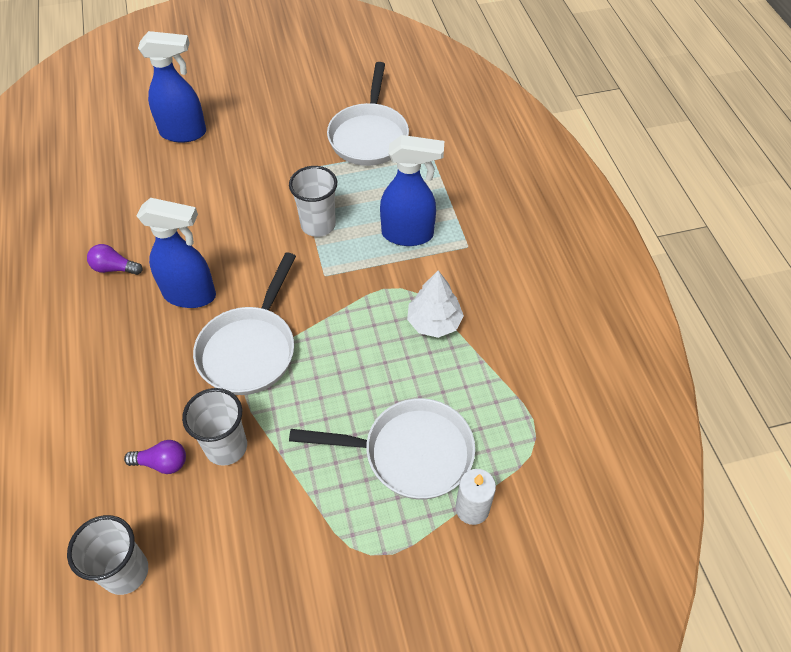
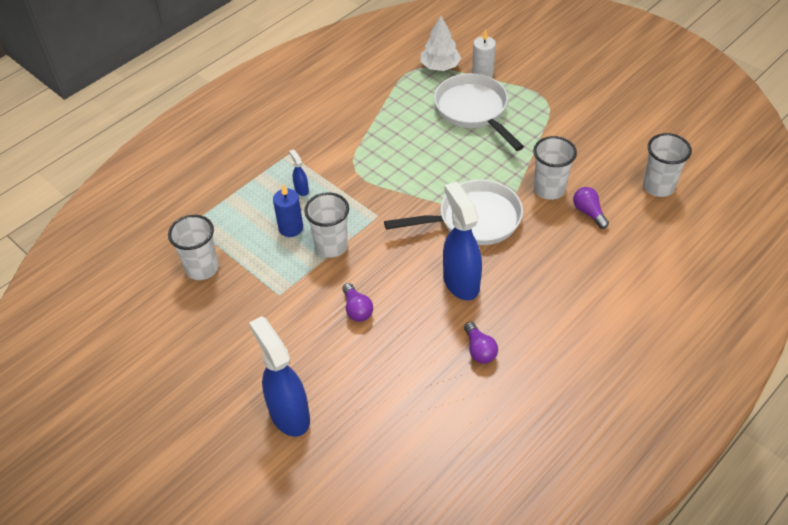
camera: 120 degrees left, 5 degrees down
(234, 210) = (357, 309): none -> purple light bulb
(365, 207) = (291, 228): none -> blue candle
(369, 136) = (202, 268): white pan -> white cup
(408, 234) = (301, 190): blue spray bottle -> blue spray bottle, size x0.43
(434, 322) = (371, 141): white tree -> white tree (440, 66)

